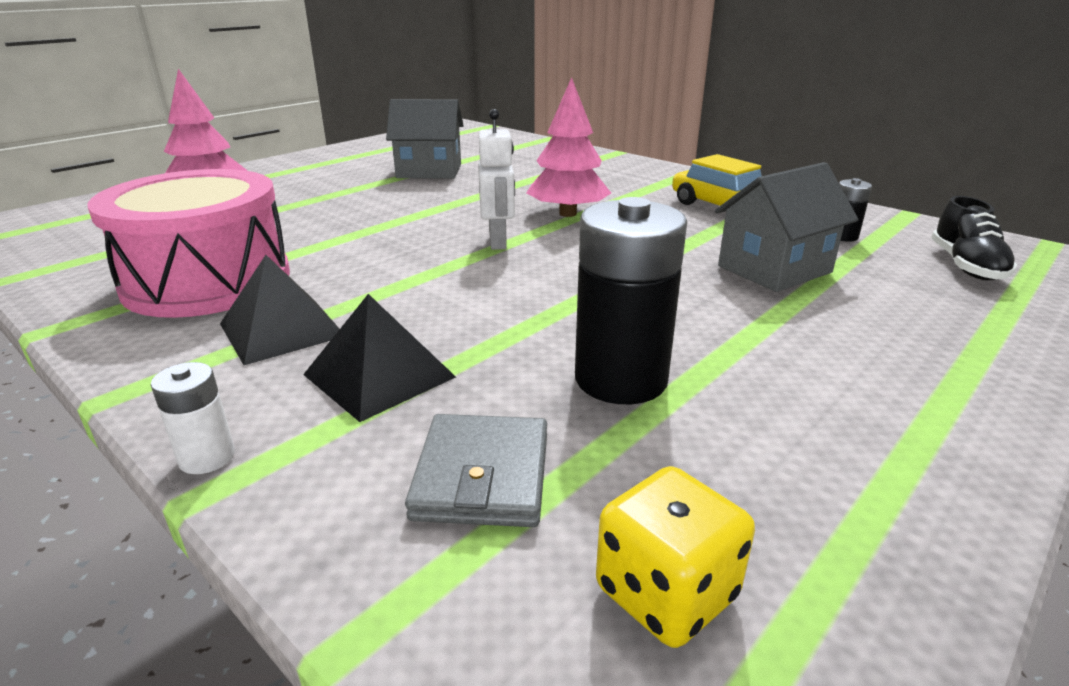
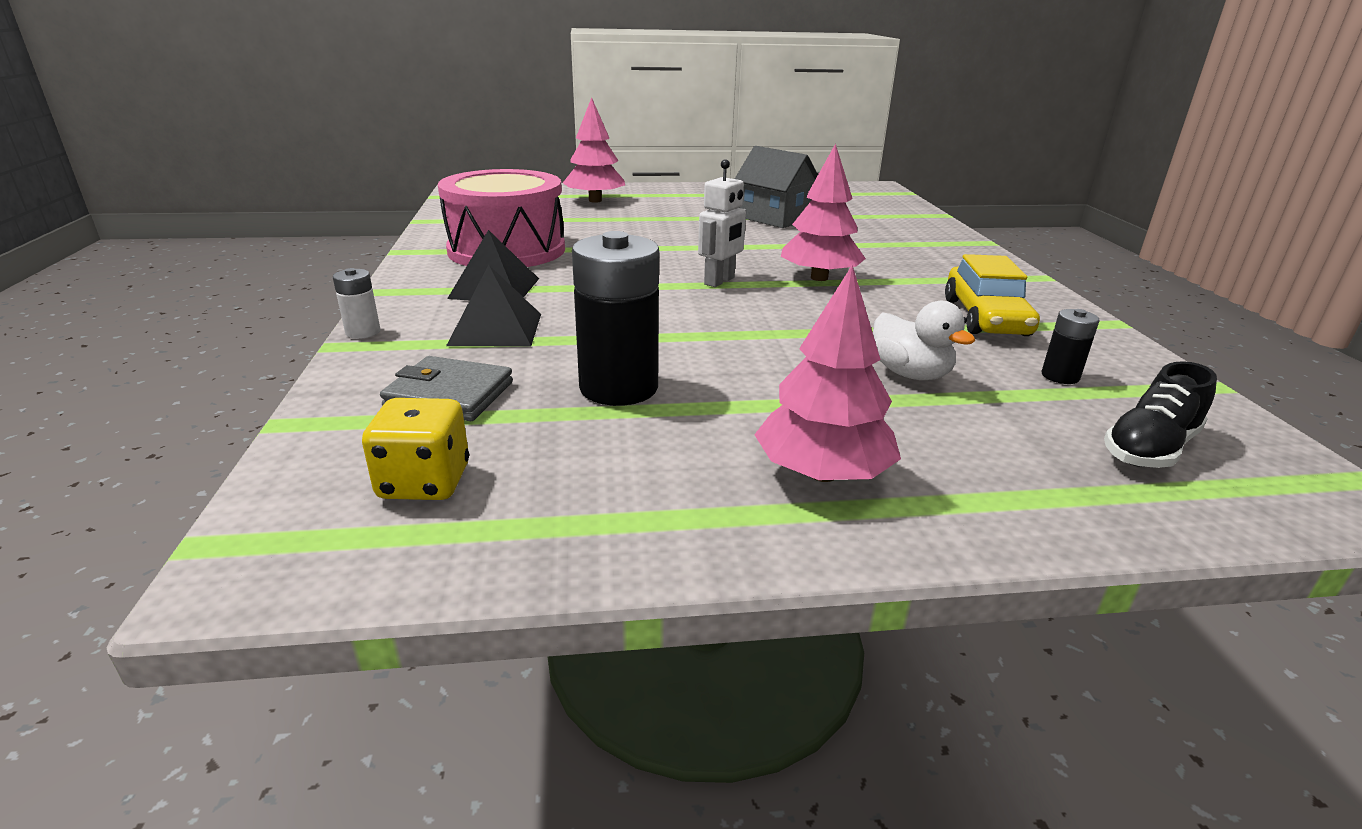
camera: 40 degrees right, 0 degrees up
(482, 476) = (449, 395): grey wallet -> grey wallet turned 60 degrees clockwise
(774, 269) = (910, 374): grey house -> white duck
(889, 374) = (822, 473): none -> pink tree

